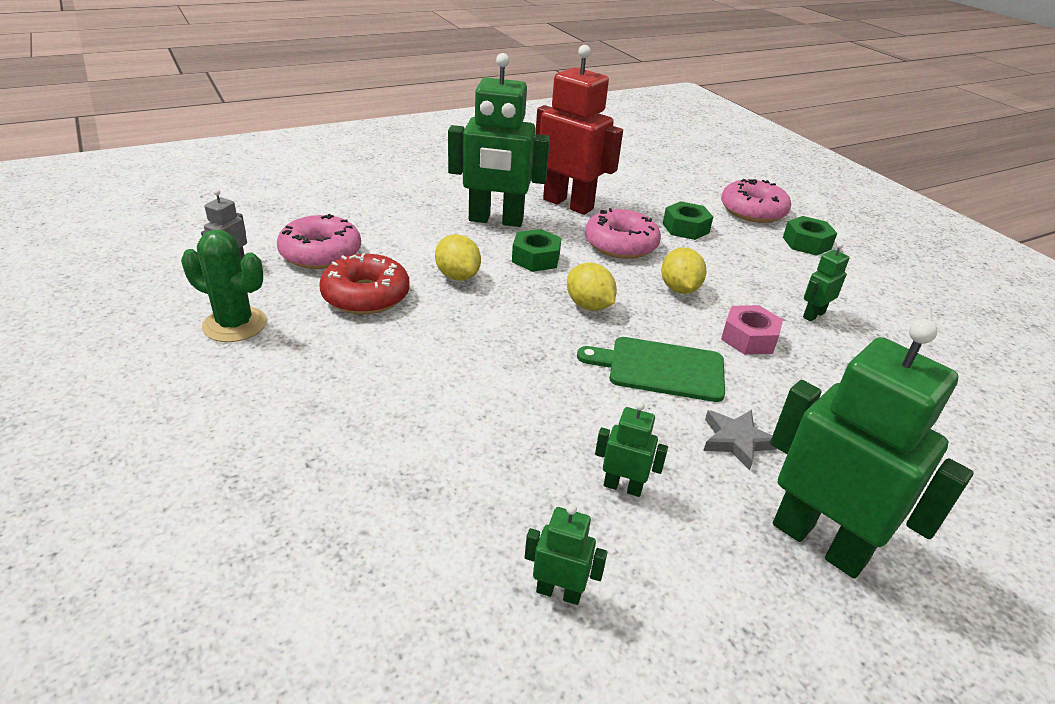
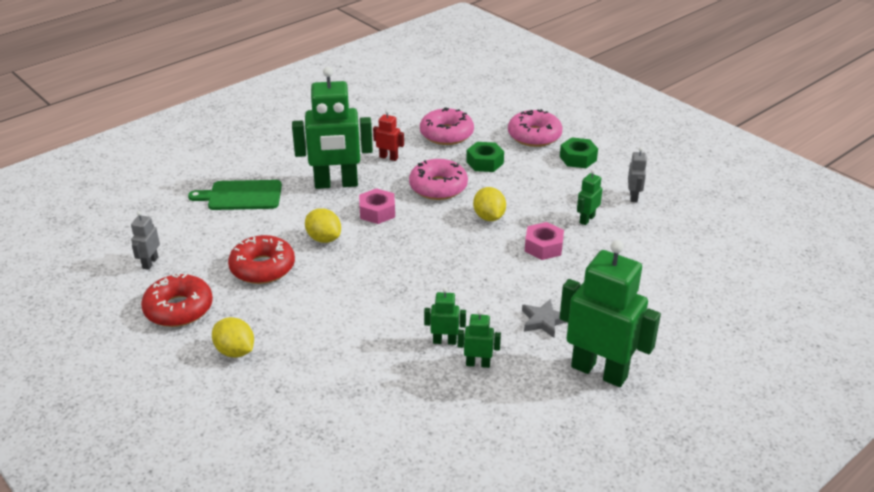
camera: 10 degrees left, 0 degrees up
(235, 324) = (179, 309): green cactus -> red donut
(321, 253) = (212, 240): pink donut -> pink donut (446, 134)
(535, 258) = (377, 212): green nut -> pink nut
(559, 592) = (454, 429): green robot -> green robot (444, 341)
(568, 204) = (388, 157): red robot -> red robot, size x0.44
(588, 305) = (426, 244): yellow lemon -> yellow lemon (235, 351)
(660, 368) = (486, 281): green cutting board -> green cutting board (241, 196)
(881, 298) = (633, 197): none -> grey robot

